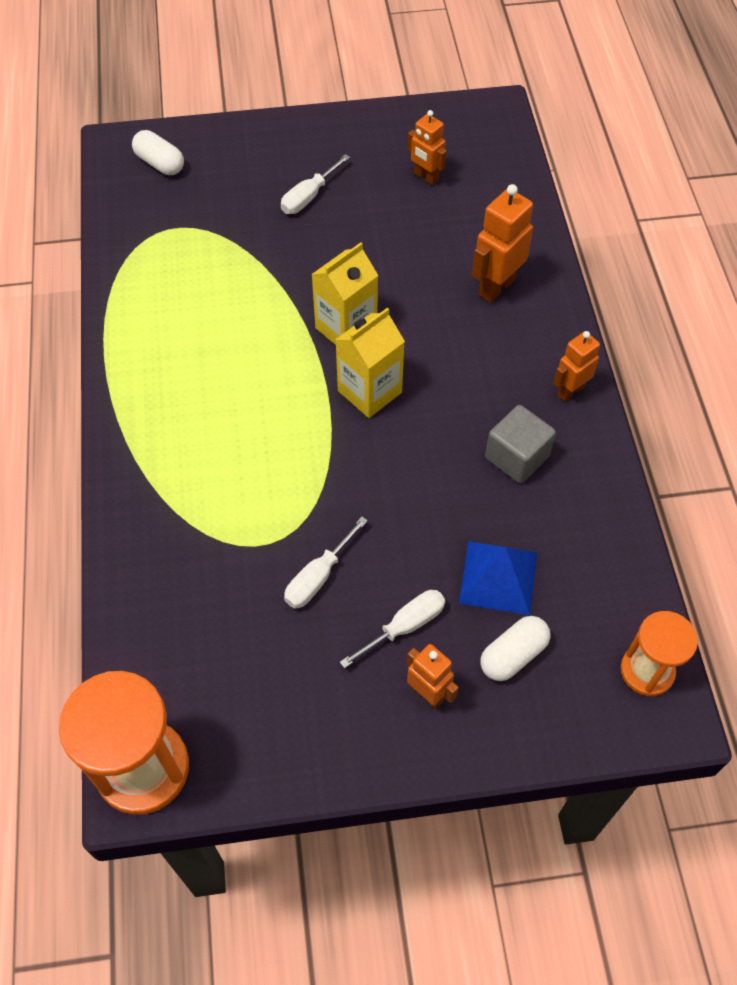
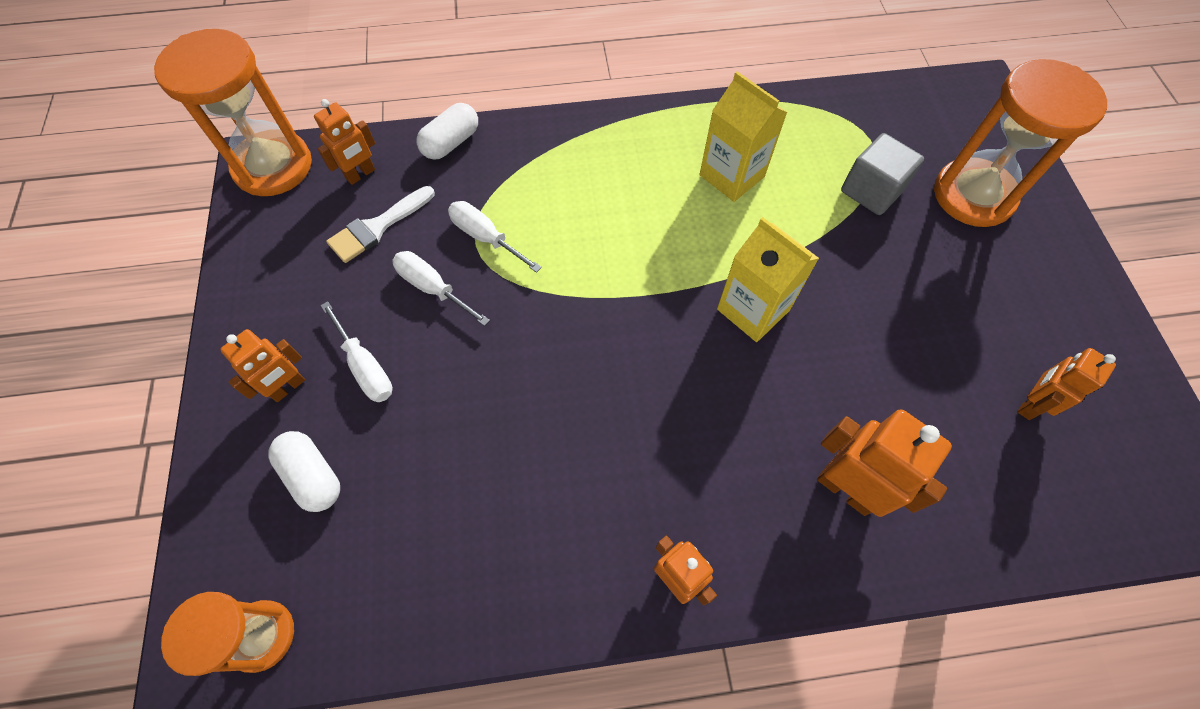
camera: 90 degrees right, 5 degrees up
(160, 163) = (966, 125): white capsule -> white capsule (451, 143)
(165, 666) = (361, 174): none -> orange robot
(238, 173) = (973, 195): none -> orange hourglass
(240, 639) = (377, 227): none -> white brush
(309, 197) = (954, 267): white screwdriver -> white screwdriver (485, 237)
(369, 391) = (663, 334): yellow carton -> yellow carton (732, 176)
(498, 577) = (409, 466): blue pyramid -> none
(516, 457) = (571, 498): grey cube -> grey cube (871, 191)

